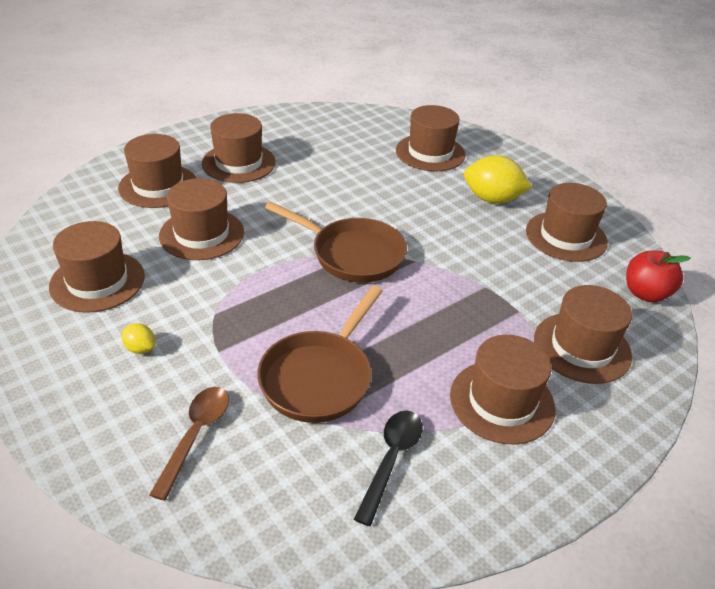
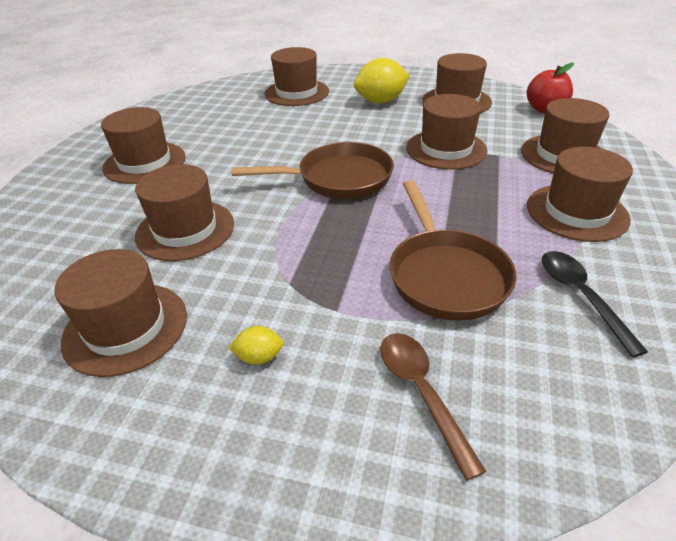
camera: 35 degrees left, 0 degrees up
(158, 186) = (83, 214): brown hat -> brown hat (446, 149)

